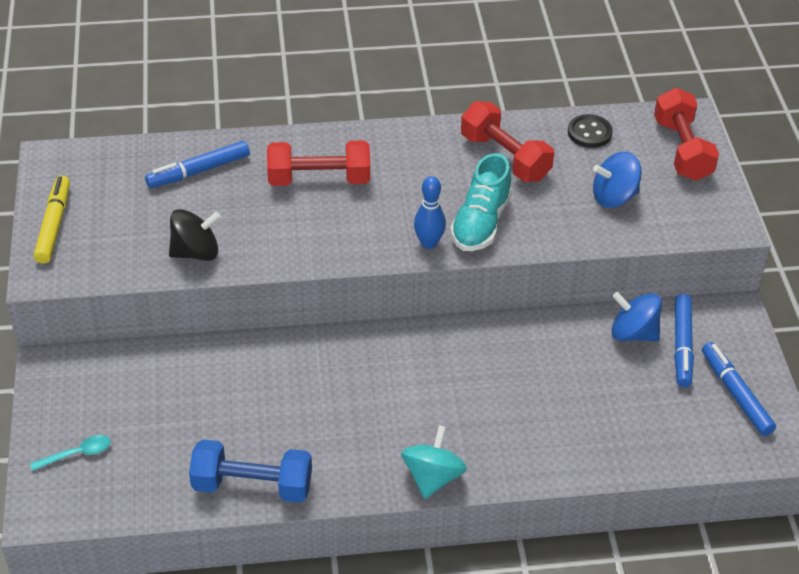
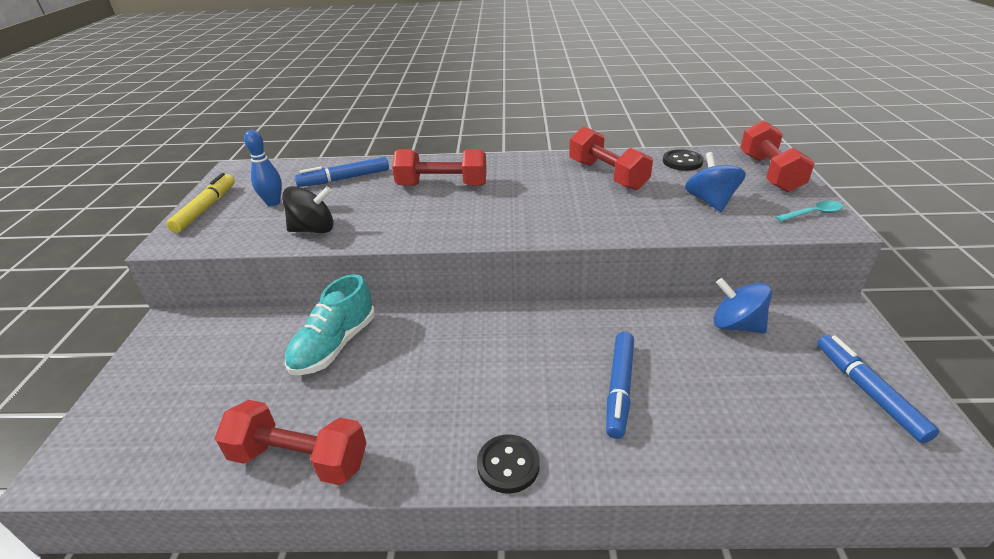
camera: 10 degrees right, 10 degrees down
(77, 454) = (137, 409): turquoise spoon -> turquoise spoon (812, 214)
(252, 486) = (299, 459): blue dumbbell -> red dumbbell
(428, 243) = (530, 229): blue bowling pin -> blue bowling pin (273, 203)
(432, 477) = (508, 465): turquoise spinning top -> black button
(480, 223) = (581, 216): turquoise shoe -> turquoise shoe (334, 345)
(614, 197) = (710, 201): blue spinning top -> blue spinning top turned 90 degrees clockwise
(682, 345) = (791, 339): blue marker -> blue marker (619, 388)

